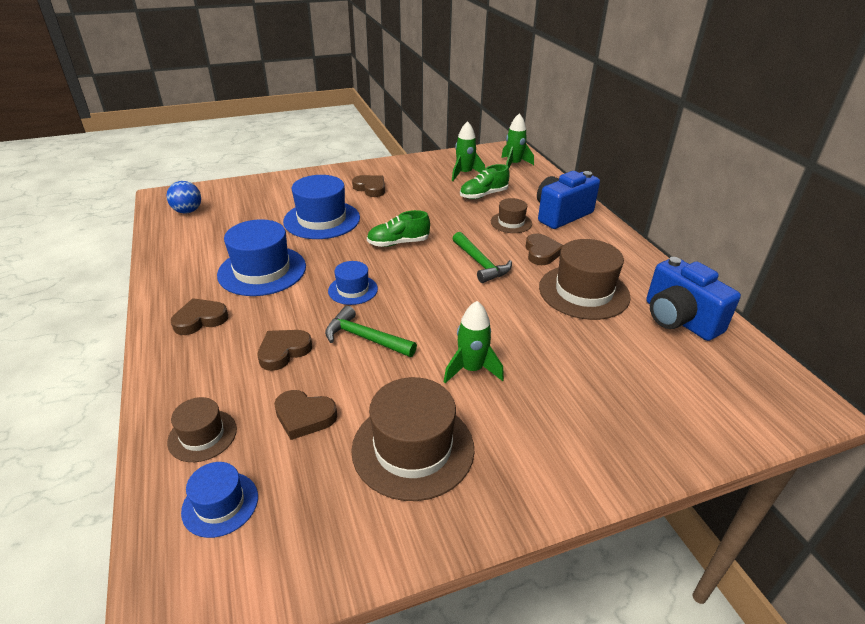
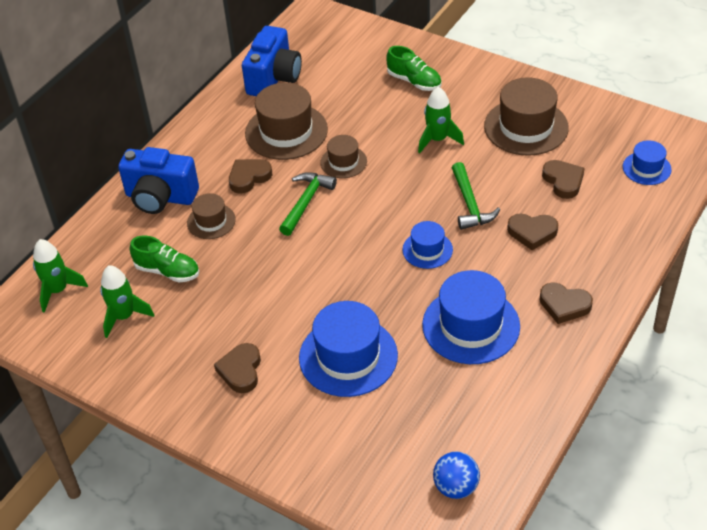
camera: 125 degrees left, 10 degrees up
(202, 435) = (629, 210): brown hat -> brown hat (343, 162)
(398, 243) = (329, 271): green shoe -> green shoe (414, 81)

